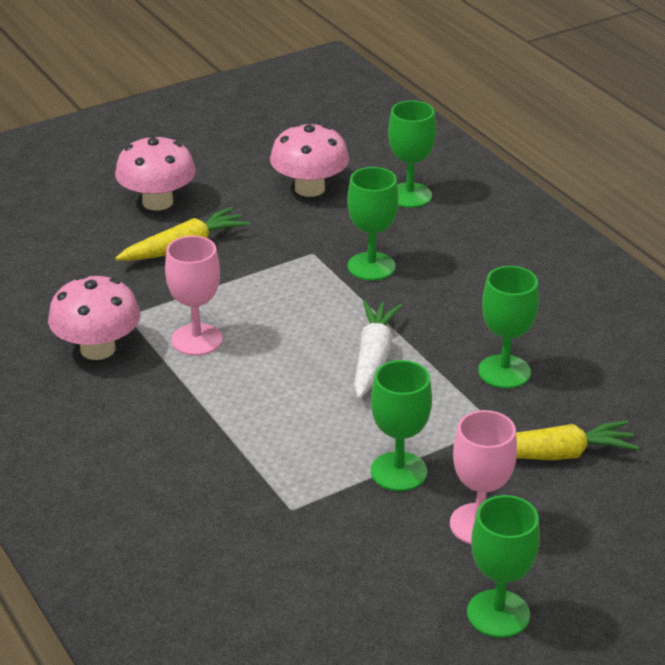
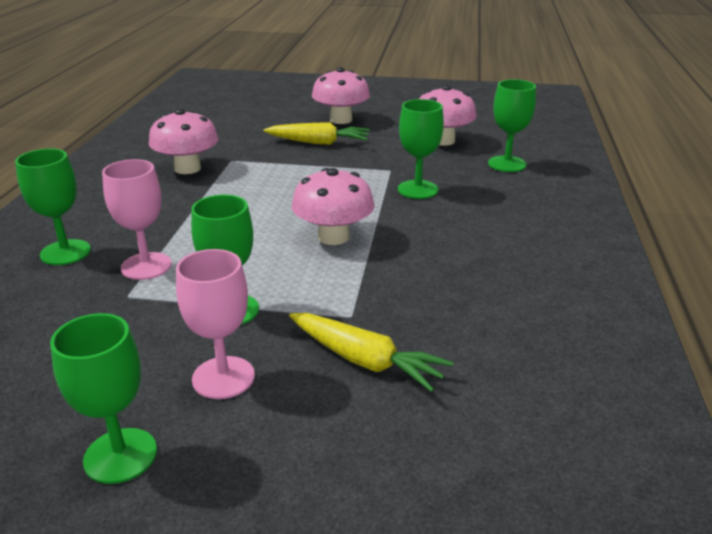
camera: 40 degrees right, 5 degrees down
(197, 340) = (245, 185): pink goblet -> pink goblet (146, 266)
(373, 358) = (333, 237): white carrot -> pink mushroom
(504, 372) = (415, 285): green goblet -> green goblet (65, 252)

